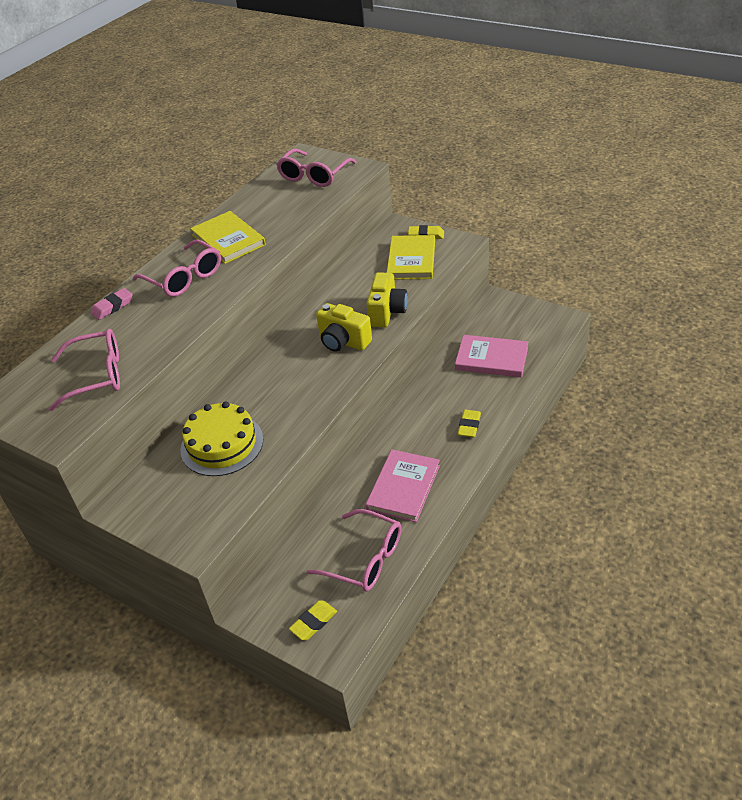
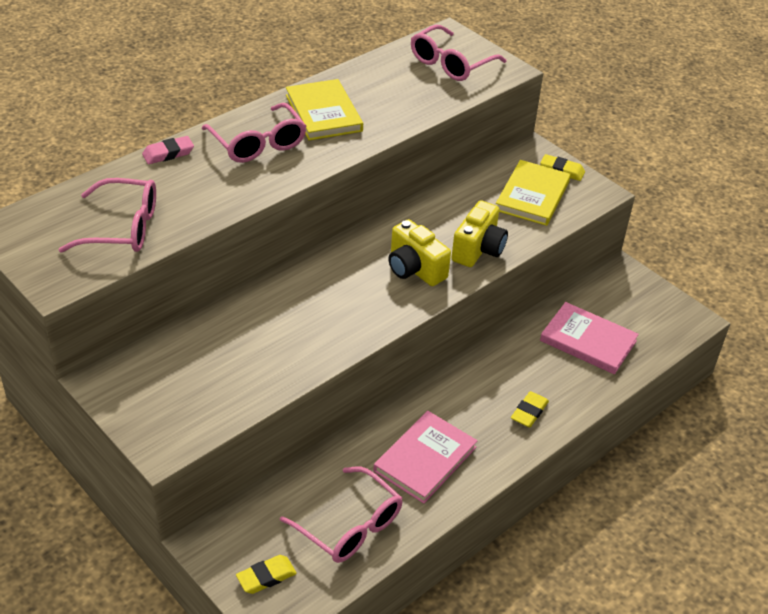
camera: 10 degrees right, 0 degrees up
(222, 444) = (234, 345): yellow cake -> none

